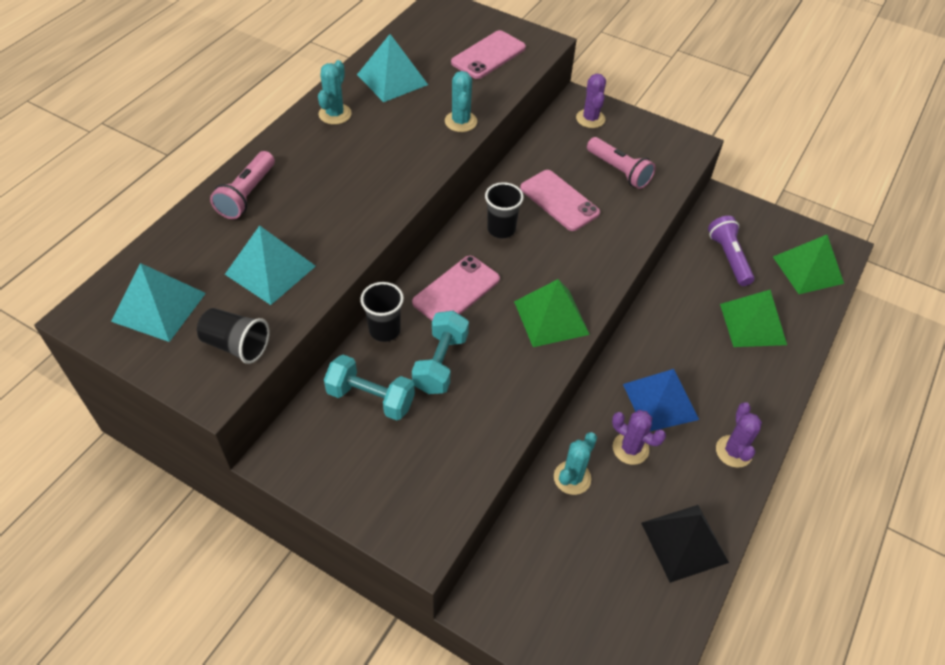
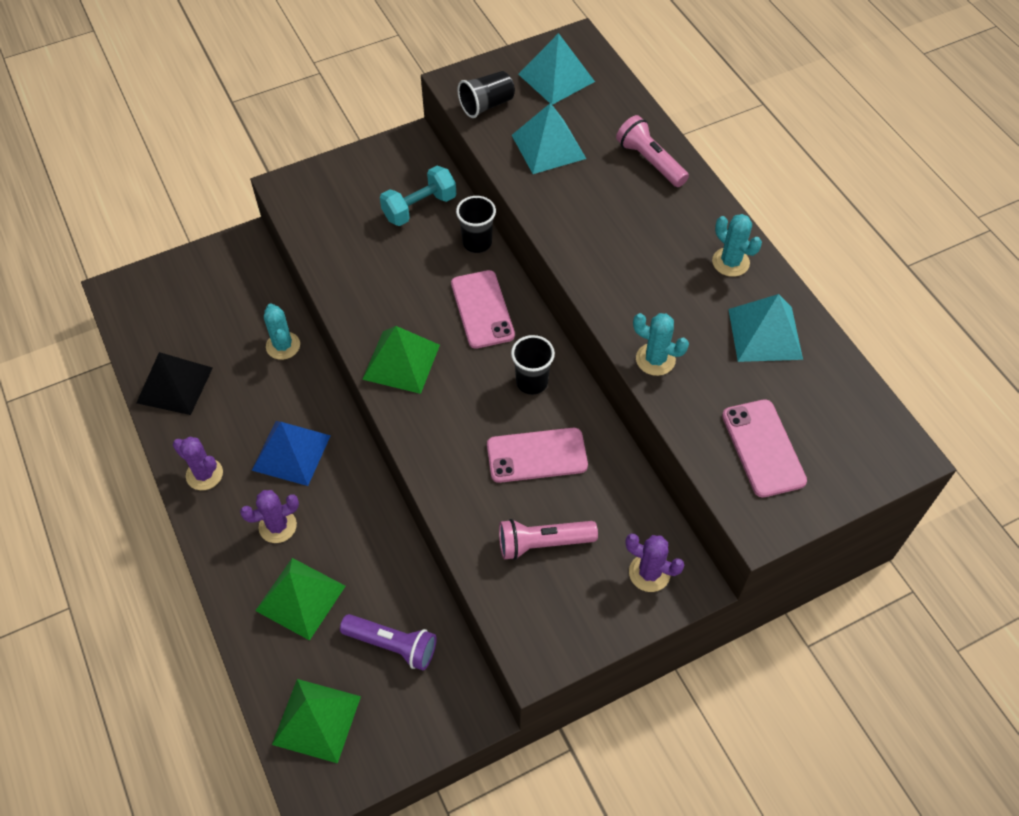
camera: 125 degrees right, 5 degrees up
(440, 363) = (416, 263): turquoise dumbbell -> none
(630, 448) = (271, 400): purple cactus -> purple cactus (277, 526)

